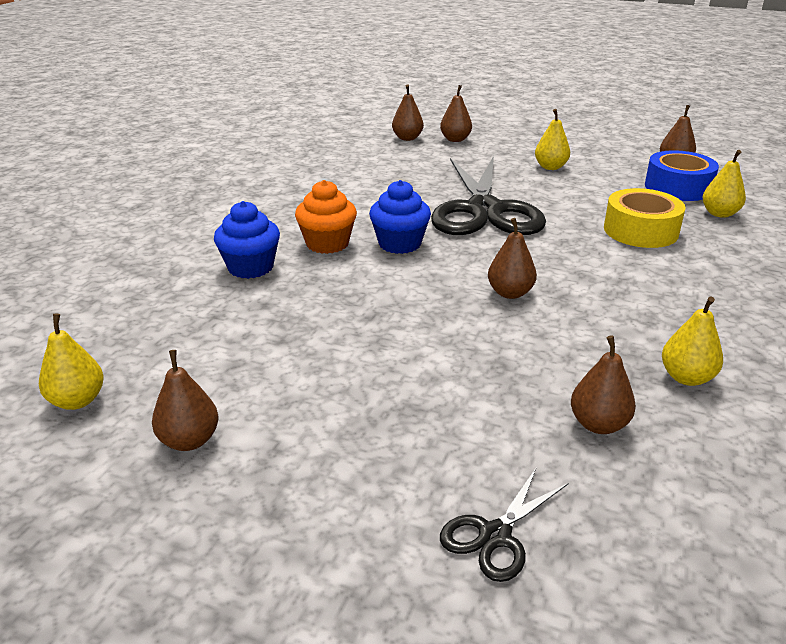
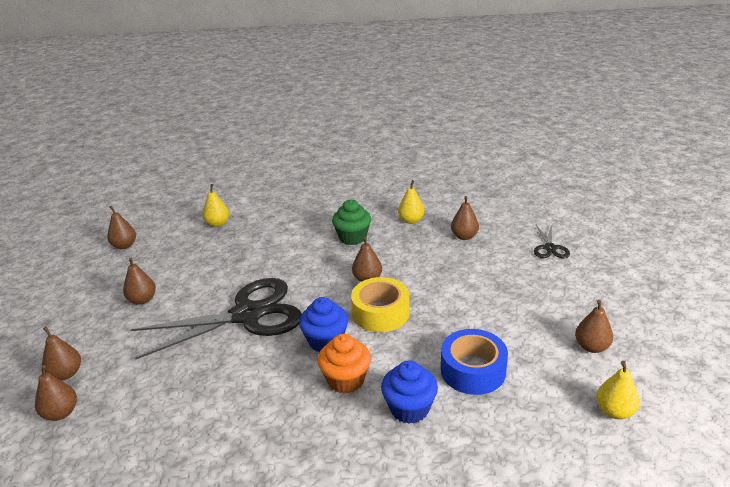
camera: 110 degrees left, 0 degrees up
(495, 536) = (550, 248): black scissors -> black scissors turned 75 degrees clockwise
(550, 167) = (142, 300): yellow pear -> brown pear
(640, 231) = (256, 247): yellow tape -> yellow tape (380, 313)
(640, 305) = (352, 237): none -> green cupcake
(678, 187) = (175, 240): blue tape -> blue tape (473, 370)

